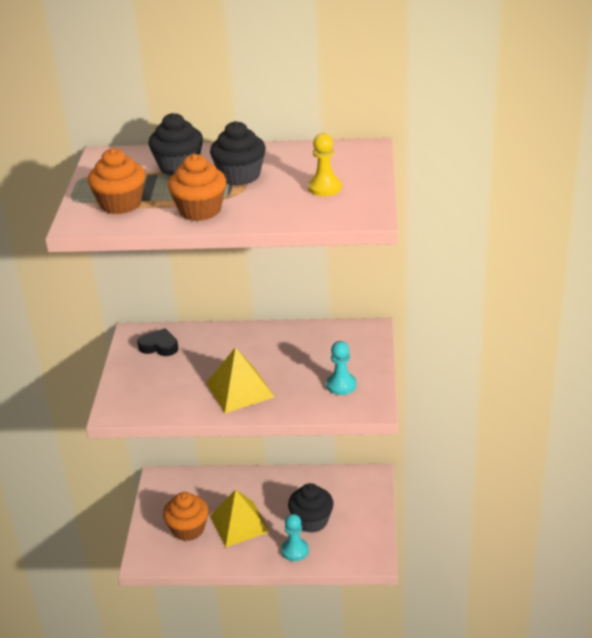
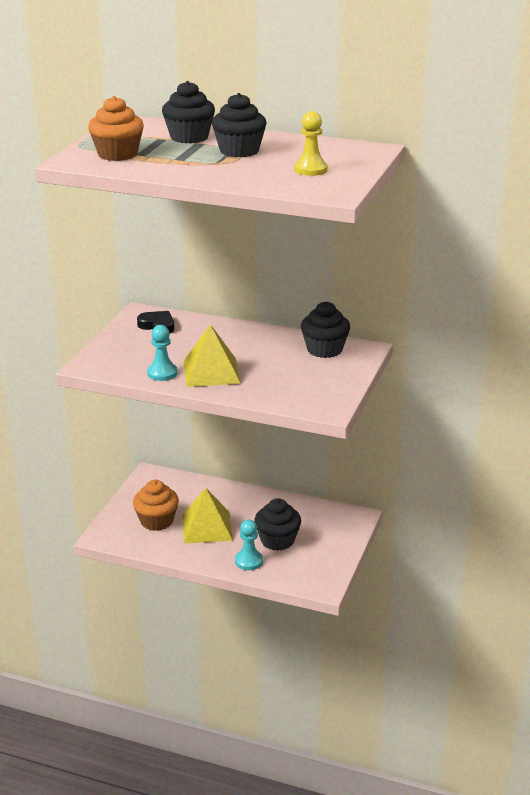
camera: 15 degrees right, 5 degrees down
(200, 210) = (184, 168): orange cupcake -> none
(333, 338) = (324, 349): none -> black cupcake
(341, 385) = (309, 386): turquoise pawn -> turquoise pawn (162, 373)

